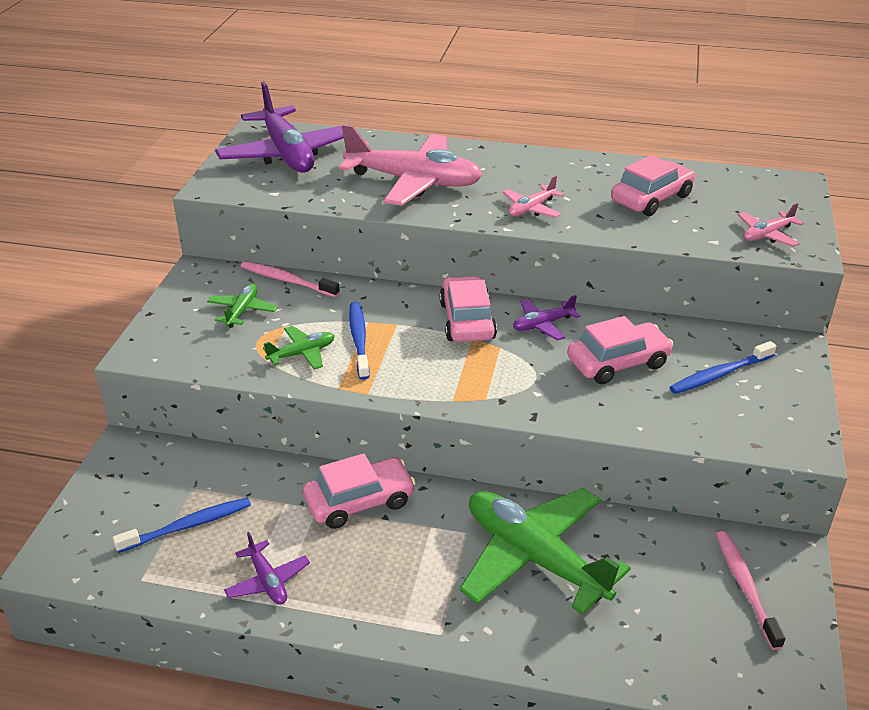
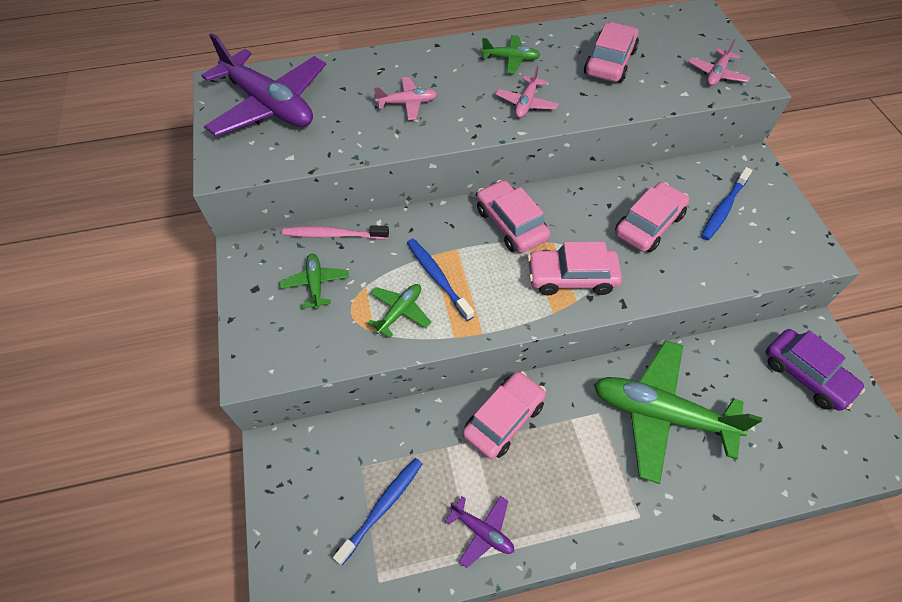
camera: 25 degrees left, 20 degrees up
(414, 181) = (407, 103): pink plane -> pink plane, size x0.46
(495, 379) = (571, 277): none -> pink car
(543, 325) = (570, 207): purple plane -> none
(547, 173) = (511, 59): none -> green plane
(745, 587) = (806, 375): pink toothbrush -> purple car

